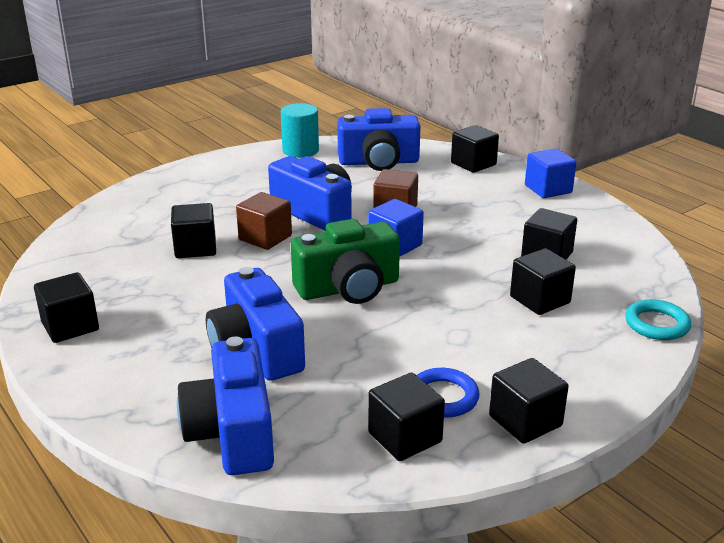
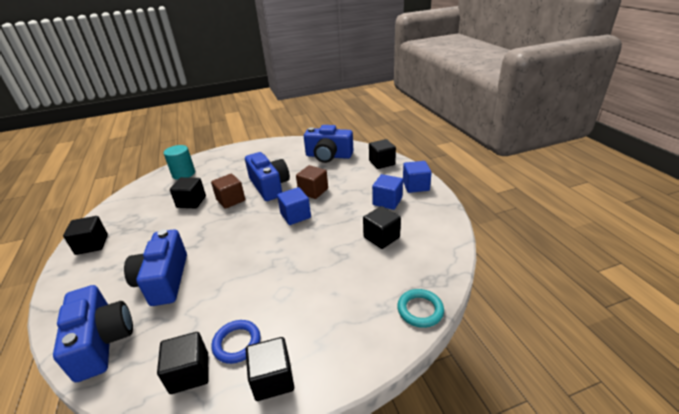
camera: 20 degrees right, 5 degrees up
(233, 432) = (102, 342): blue camera -> blue camera turned 150 degrees clockwise
(300, 150) = (292, 144): turquoise cylinder -> turquoise cylinder (183, 174)
(348, 288) = (247, 243): green camera -> none
(521, 212) = (387, 201): none -> blue cube
(540, 300) = (353, 273): black cube -> none

